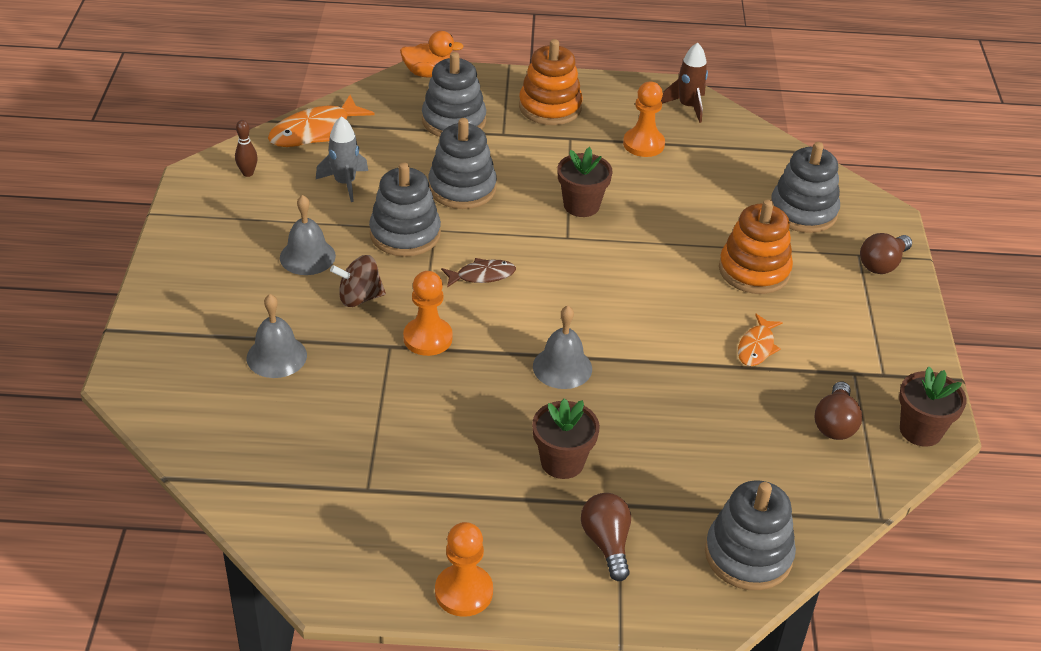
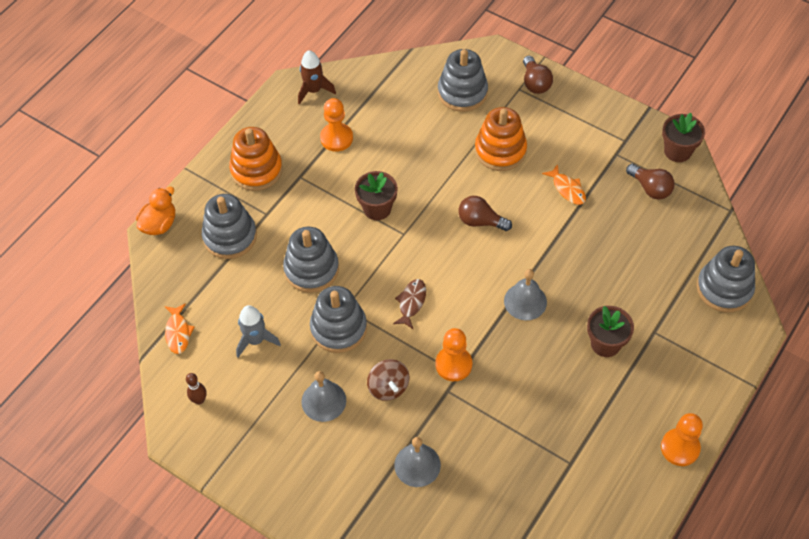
camera: 55 degrees left, 15 degrees up
(314, 131) = (178, 332): orange fish -> orange fish, size x0.59
(359, 298) = (388, 387): brown spinning top -> brown spinning top turned 45 degrees counterclockwise
(607, 543) = (680, 354): brown light bulb -> brown light bulb (480, 221)

